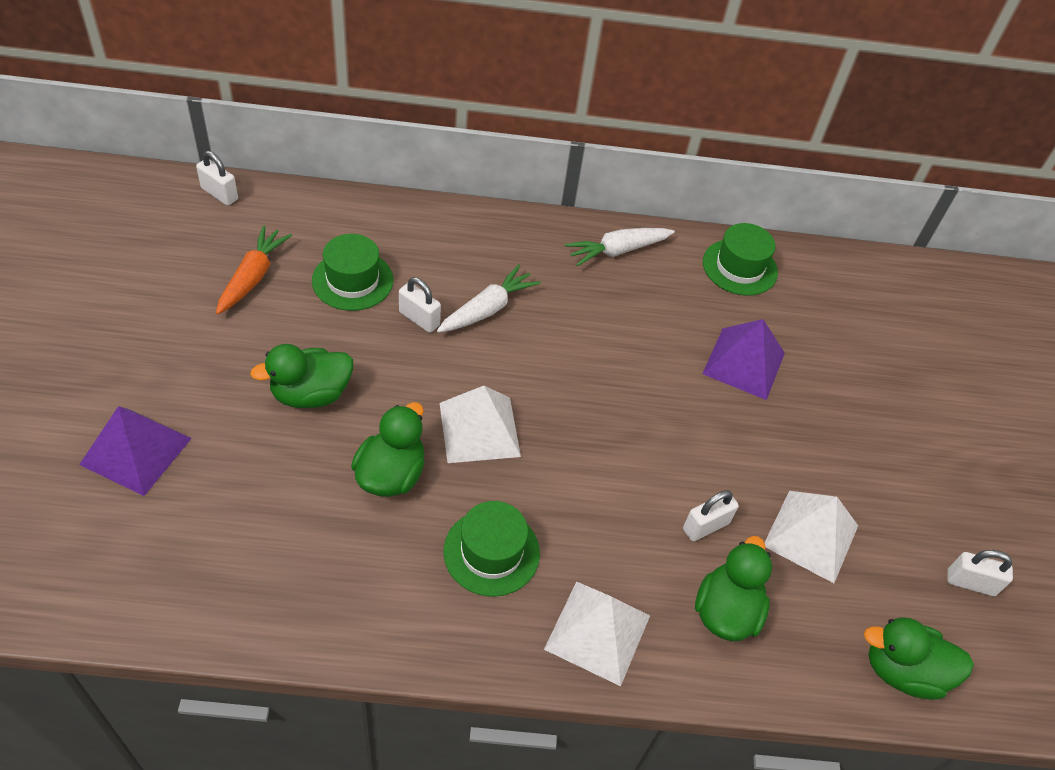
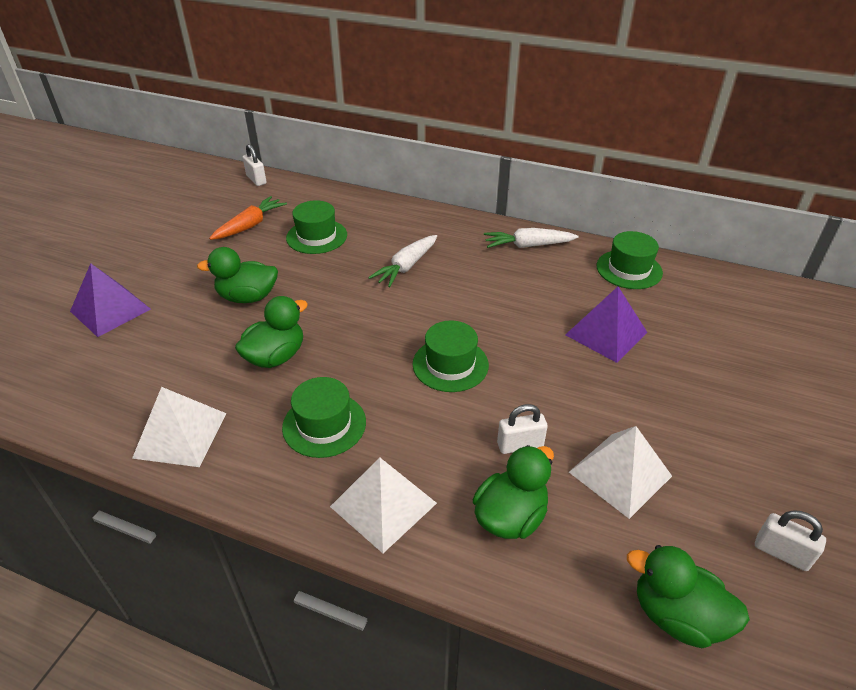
camera: 25 degrees right, 10 degrees down
(419, 319) = (352, 265): white padlock -> none
(479, 429) = (359, 340): white pyramid -> white pyramid (180, 435)
(487, 309) = (406, 267): white carrot -> white carrot turned 150 degrees clockwise
(595, 441) = (450, 364): none -> green hat

